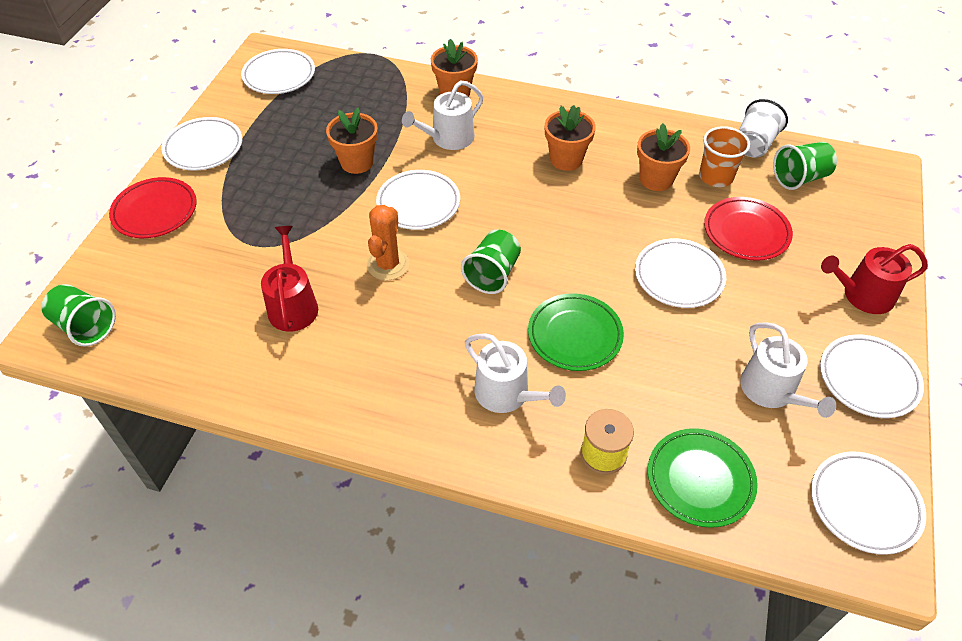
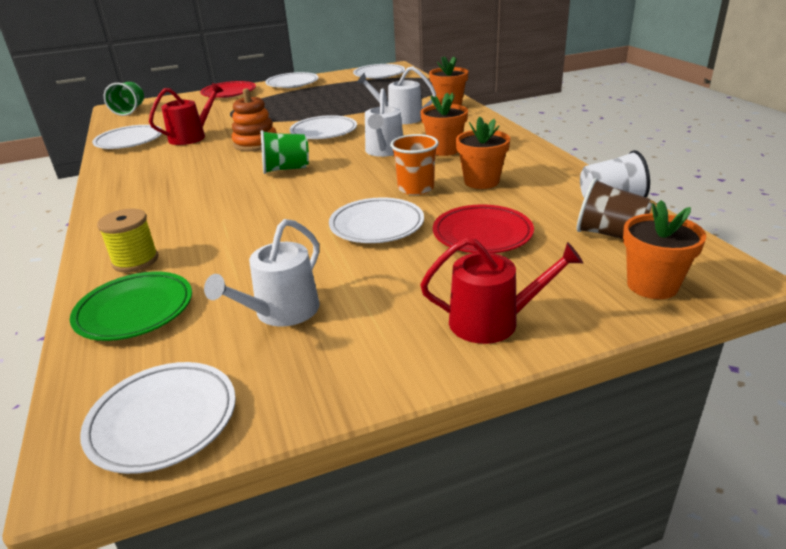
camera: 55 degrees right, 20 degrees down
(357, 162) = (336, 109): orange flower pot -> orange flower pot (652, 285)
(388, 264) = (255, 143): orange cactus -> orange stacking toy
(507, 394) = (170, 210): white watering can -> white watering can (384, 151)
(575, 335) = (256, 211): green plate -> none
(716, 177) = (531, 200): orange cup -> orange cup (416, 188)
(799, 178) = (609, 234): green cup -> brown cup
(862, 295) = (492, 321): red watering can -> red watering can turned 135 degrees clockwise
(868, 379) = (363, 365): white plate -> white plate (129, 141)

